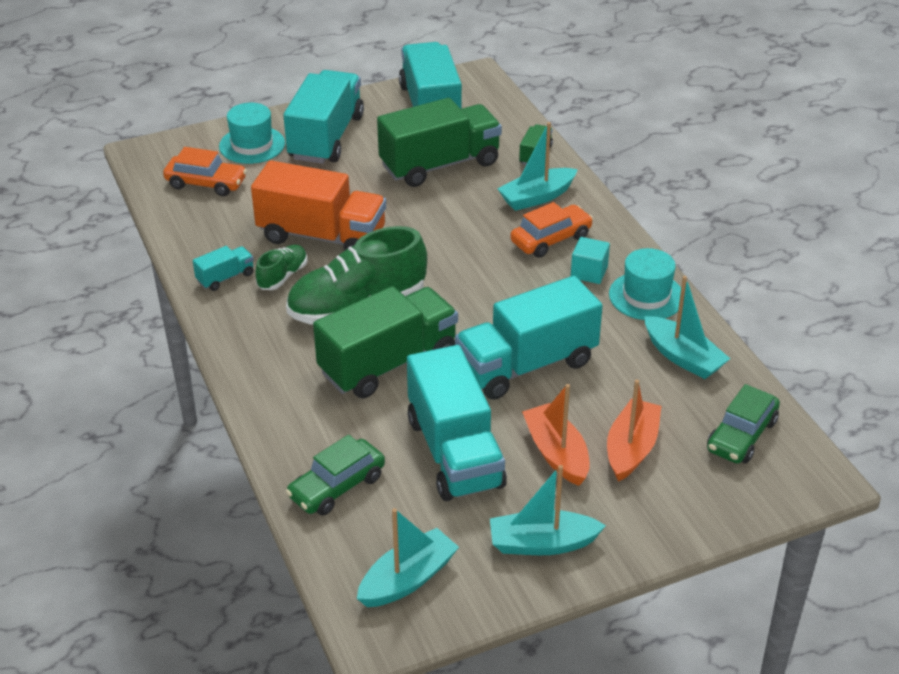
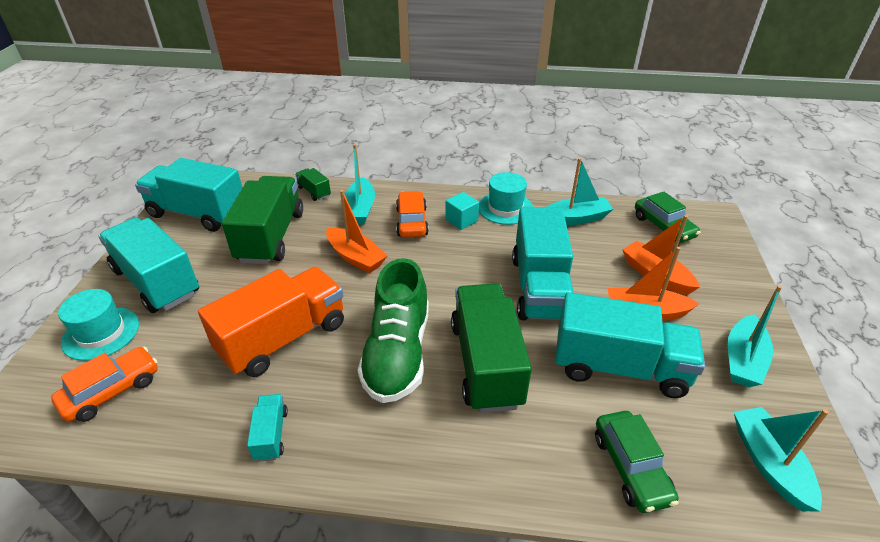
camera: 60 degrees left, 0 degrees up
(282, 276) = (311, 388): green shoe -> none
(459, 228) = (356, 257): none -> orange boat

